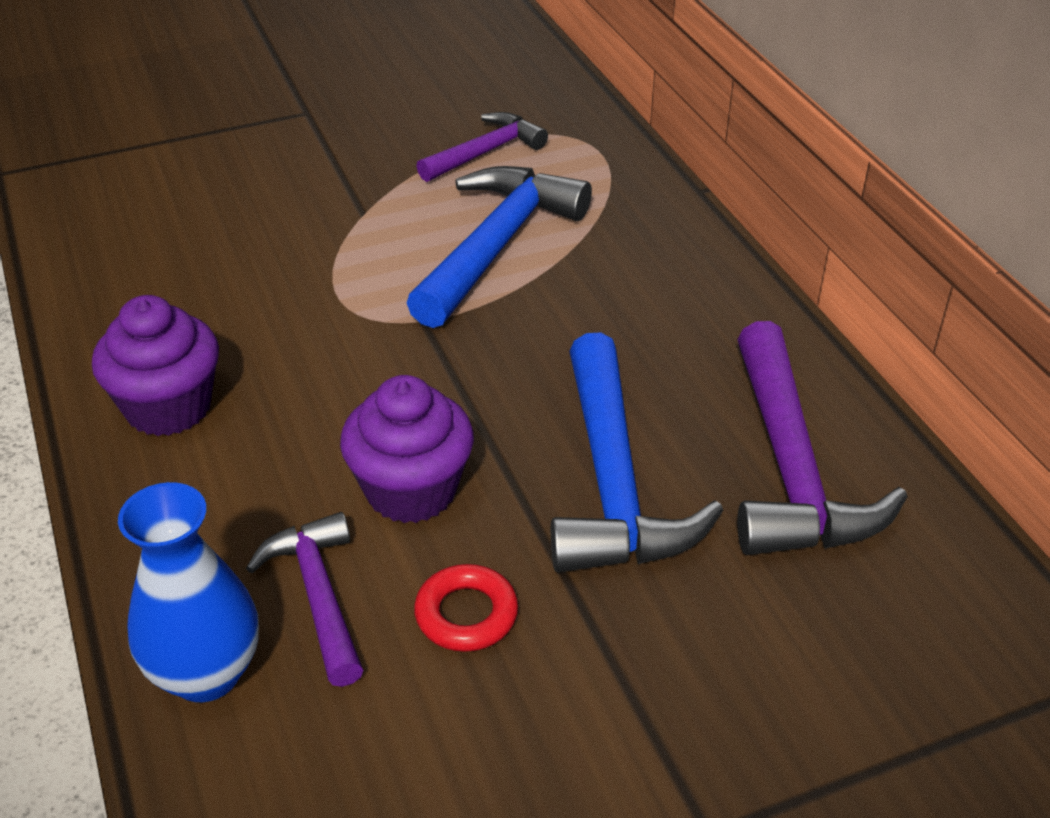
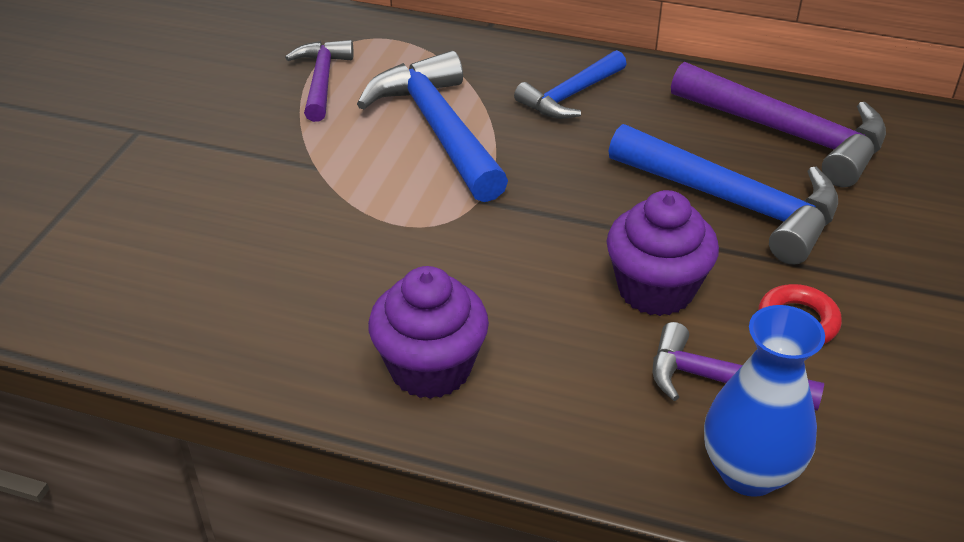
camera: 50 degrees left, 0 degrees up
(653, 292) = (570, 96): none -> blue hammer

